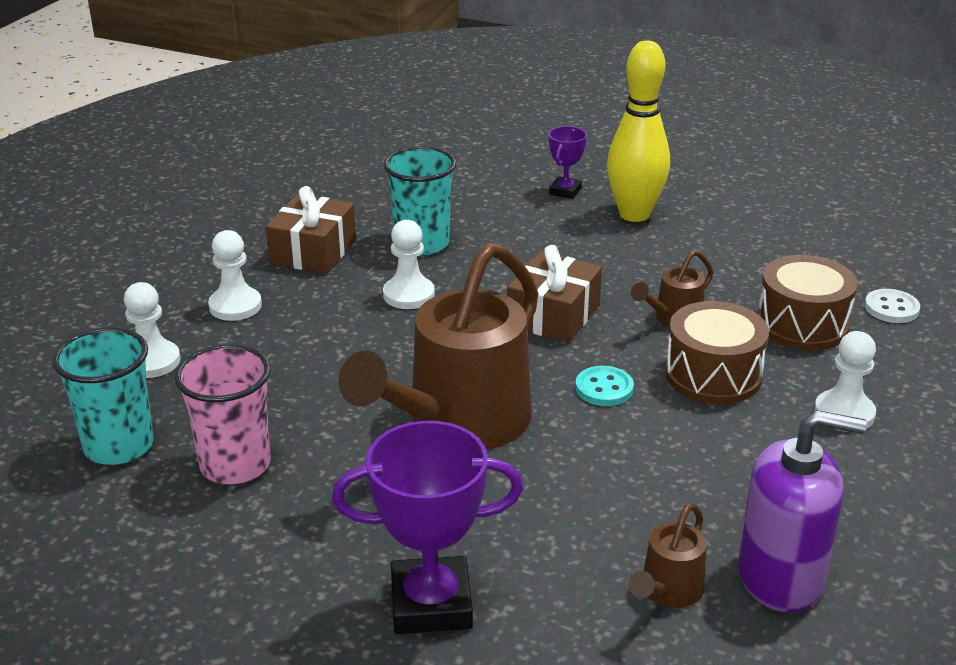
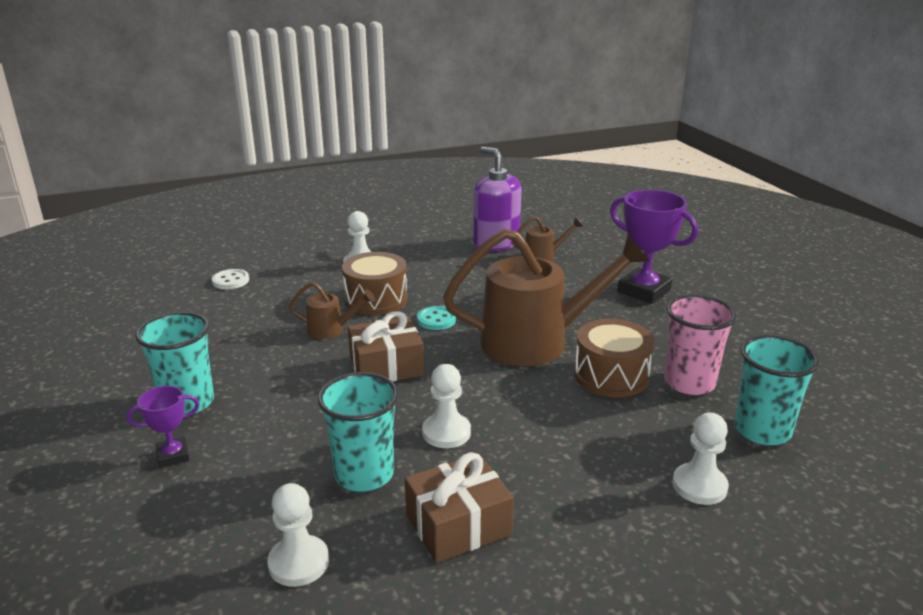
camera: 135 degrees left, 5 degrees down
(235, 306) = (587, 502): white pawn -> white pawn (299, 563)
(634, 214) = (187, 403): yellow bowling pin -> turquoise cup
(802, 324) = (284, 296): brown drum -> brown drum (611, 376)

